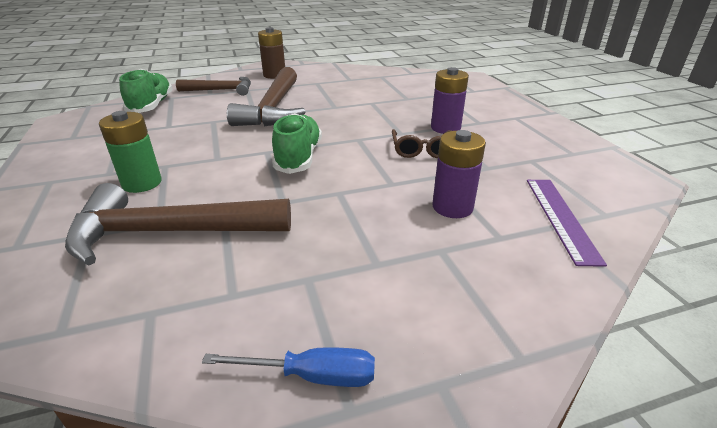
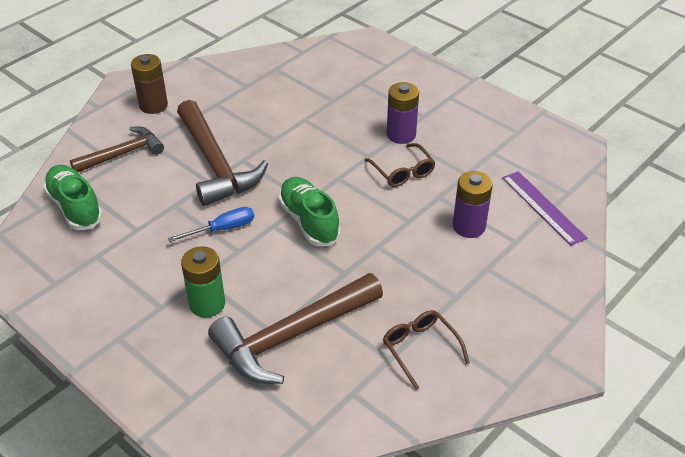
camera: 30 degrees left, 10 degrees up
(277, 301) = (420, 349): none -> brown glasses
(311, 375) = (480, 380): blue screwdriver -> blue screwdriver (223, 229)

